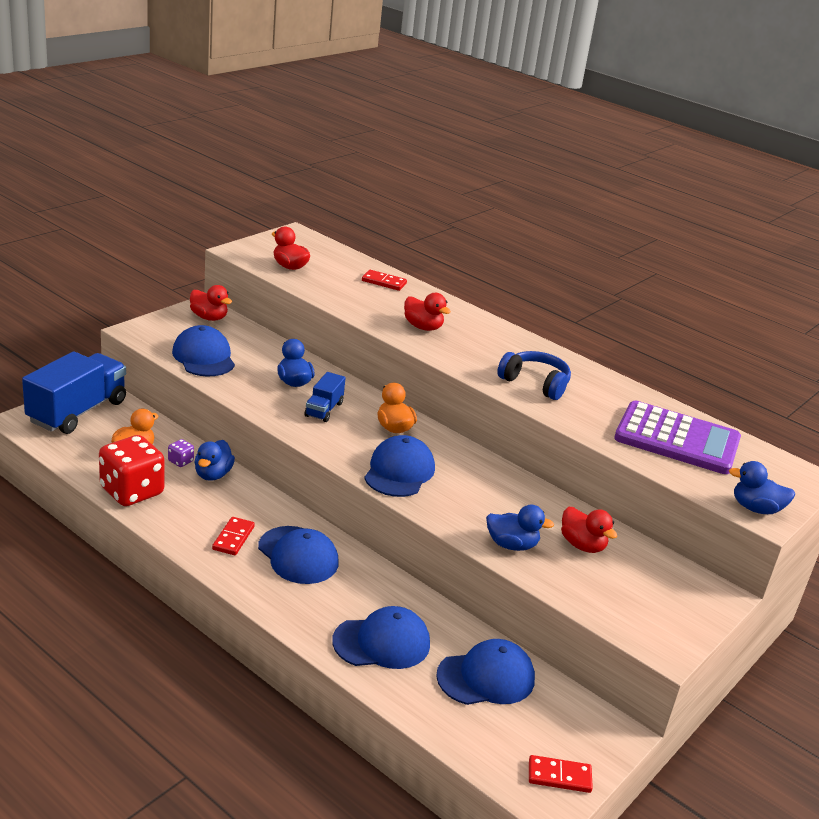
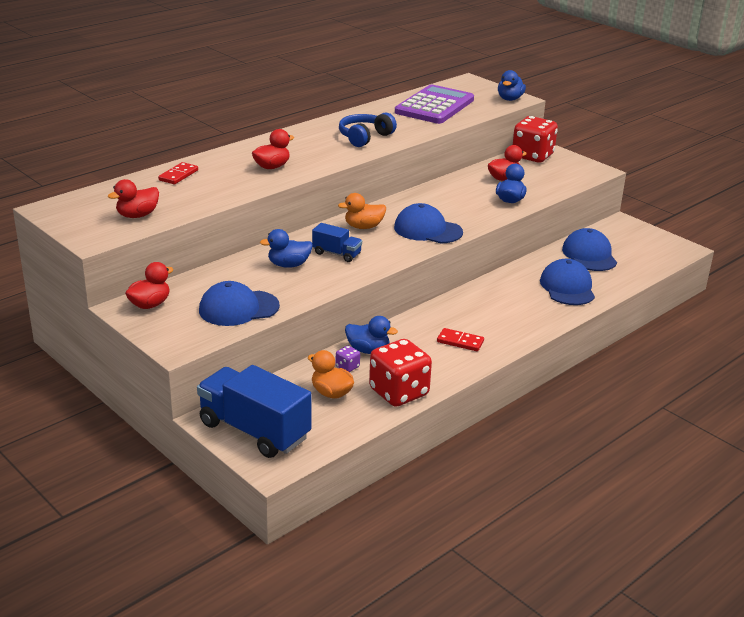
camera: 80 degrees left, 0 degrees up
(298, 555) = (477, 314): blue cap -> none
(559, 776) = (663, 243): red domino -> none
(682, 581) = (532, 156): none -> red dice

